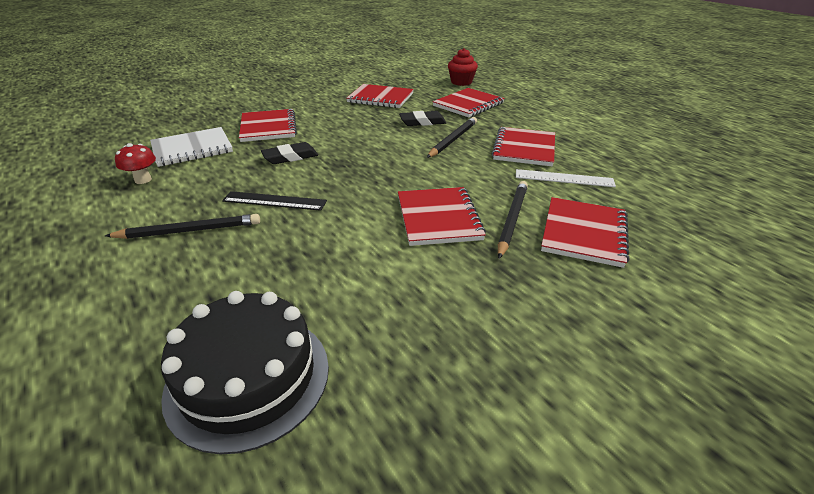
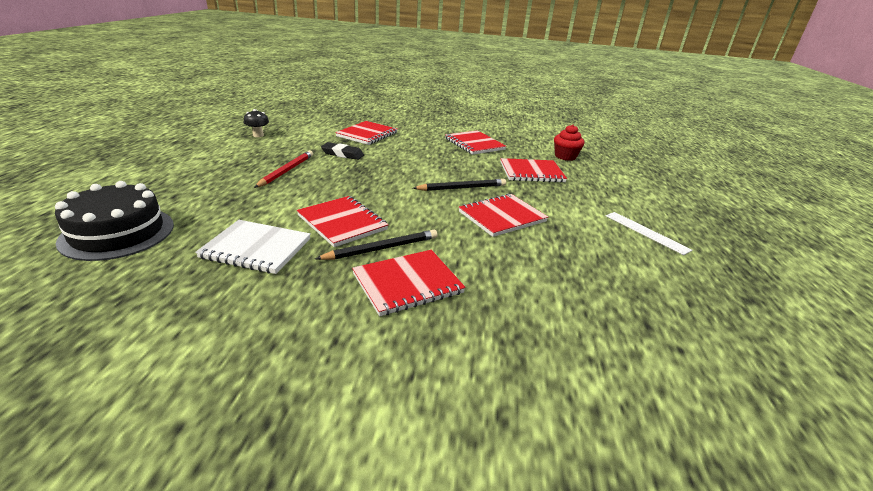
camera: 40 degrees right, 5 degrees down
(143, 180) = (258, 135): red mushroom -> black mushroom
(189, 231) = (226, 165): black pencil -> none
(192, 149) = (308, 130): white notebook -> white notebook (256, 248)
(274, 201) = (286, 171): black ruler -> red pencil
(422, 122) = (467, 169): black eraser -> none
(438, 218) = (342, 223): red notebook -> red notebook turned 75 degrees counterclockwise
(564, 178) = (483, 248): white ruler -> white ruler (646, 232)

